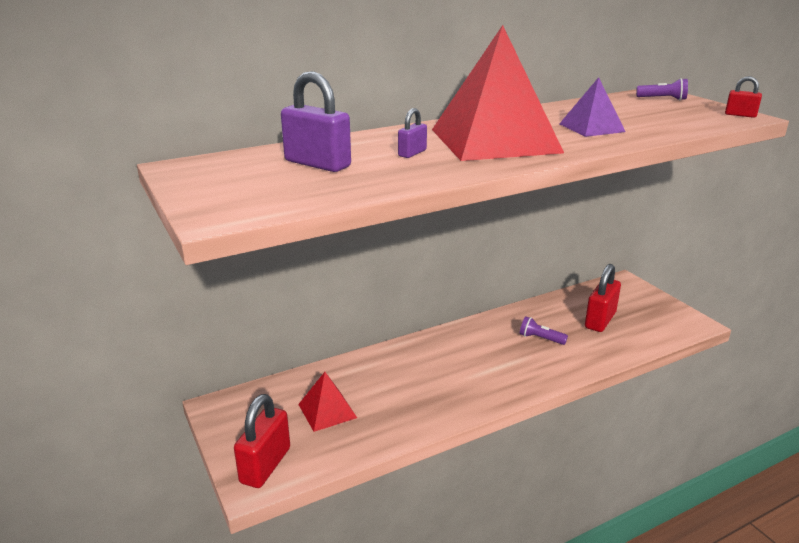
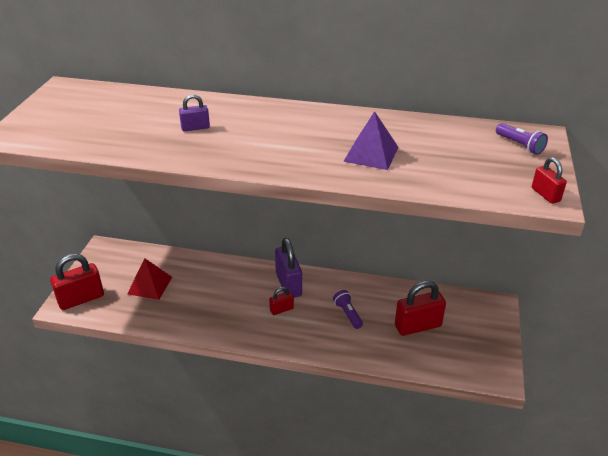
camera: 40 degrees right, 10 degrees up
(317, 164) = (128, 114): purple padlock -> purple padlock (288, 284)
(485, 363) = (281, 309): none -> red padlock
(494, 141) = (270, 138): red pyramid -> none

